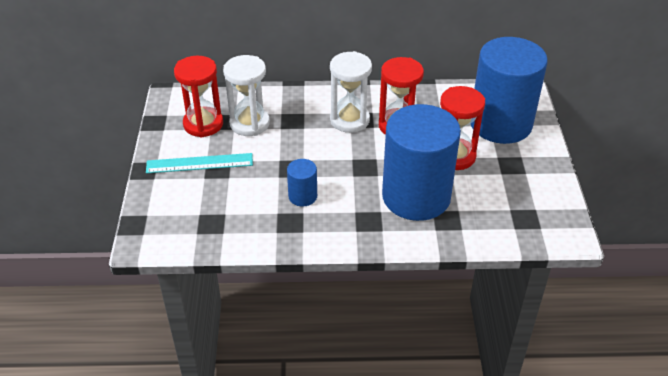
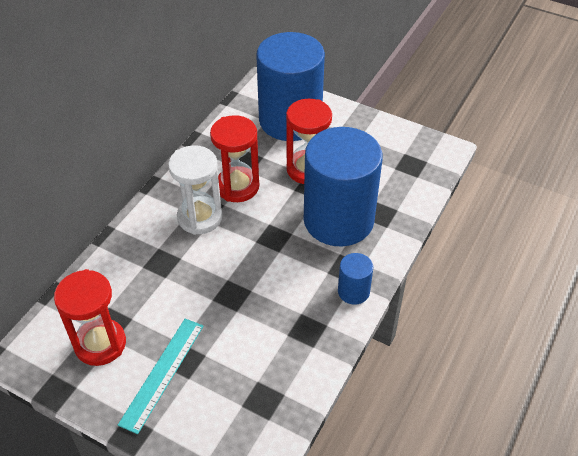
camera: 60 degrees left, 5 degrees up
(249, 123) = (135, 301): white hourglass -> none
(302, 196) = (279, 303): blue cylinder -> blue cylinder (353, 291)

